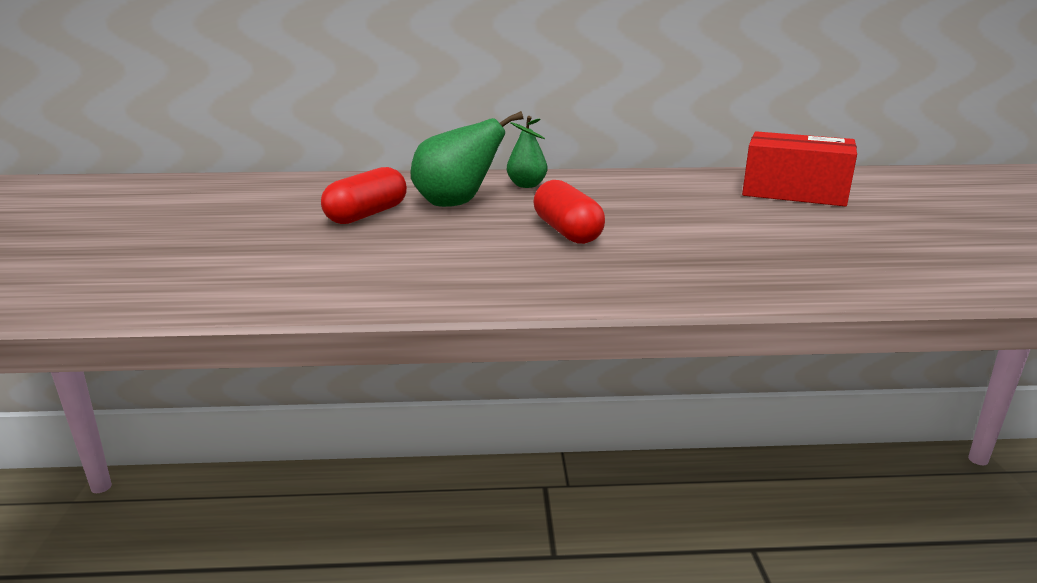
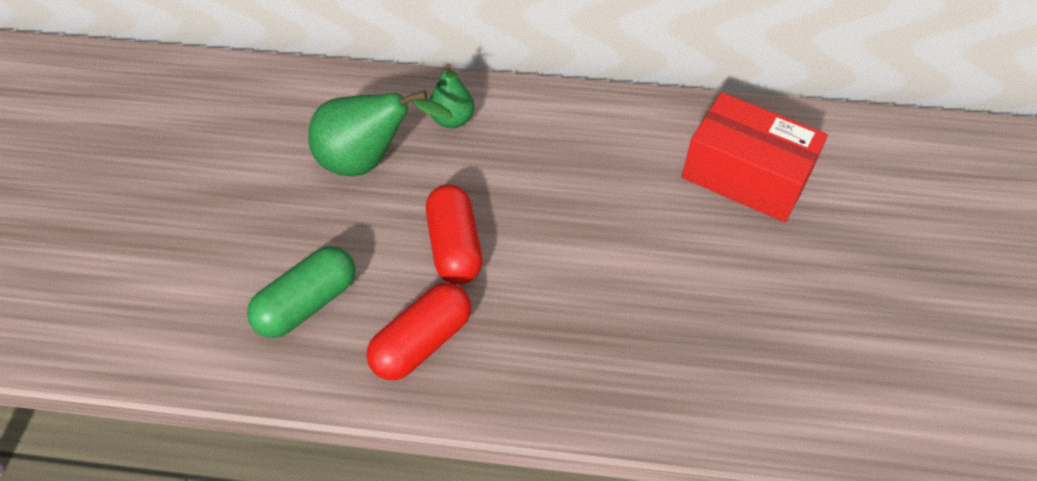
camera: 10 degrees right, 30 degrees up
(367, 215) = (266, 177): red capsule -> red capsule (422, 342)
(439, 264) = (307, 304): none -> green capsule

